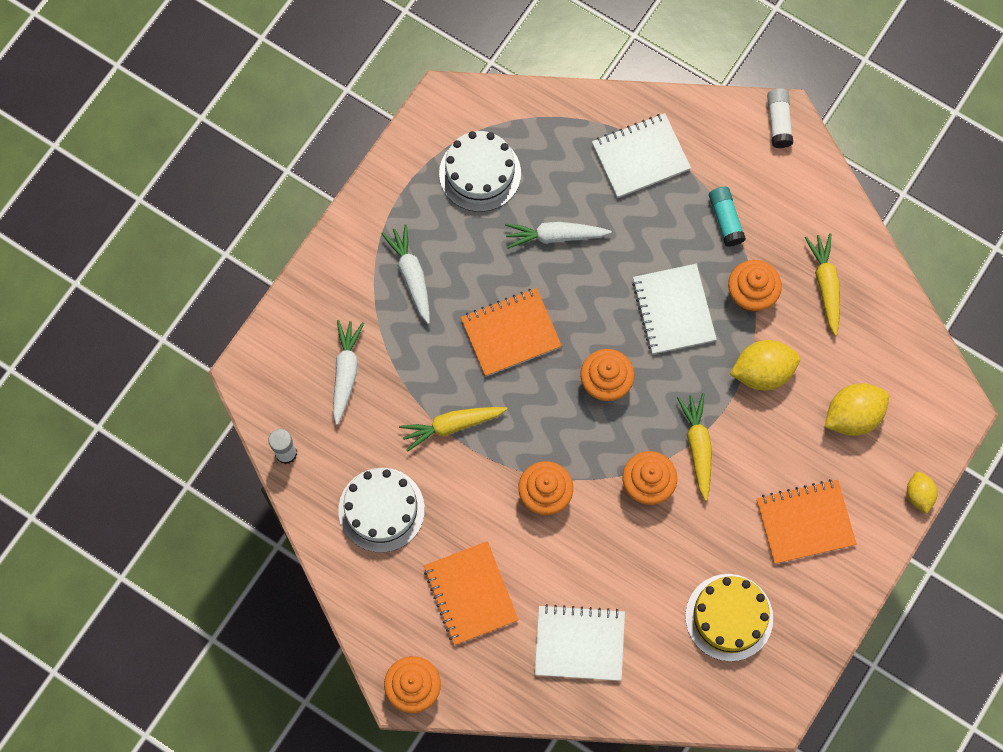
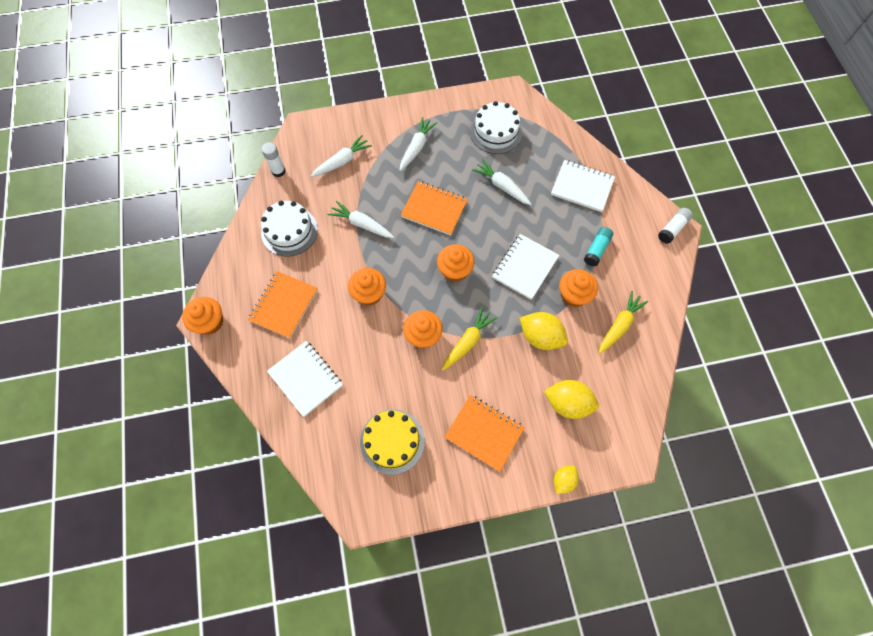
camera: 45 degrees right, 5 degrees down
(452, 426) = (361, 224): yellow carrot -> white carrot

